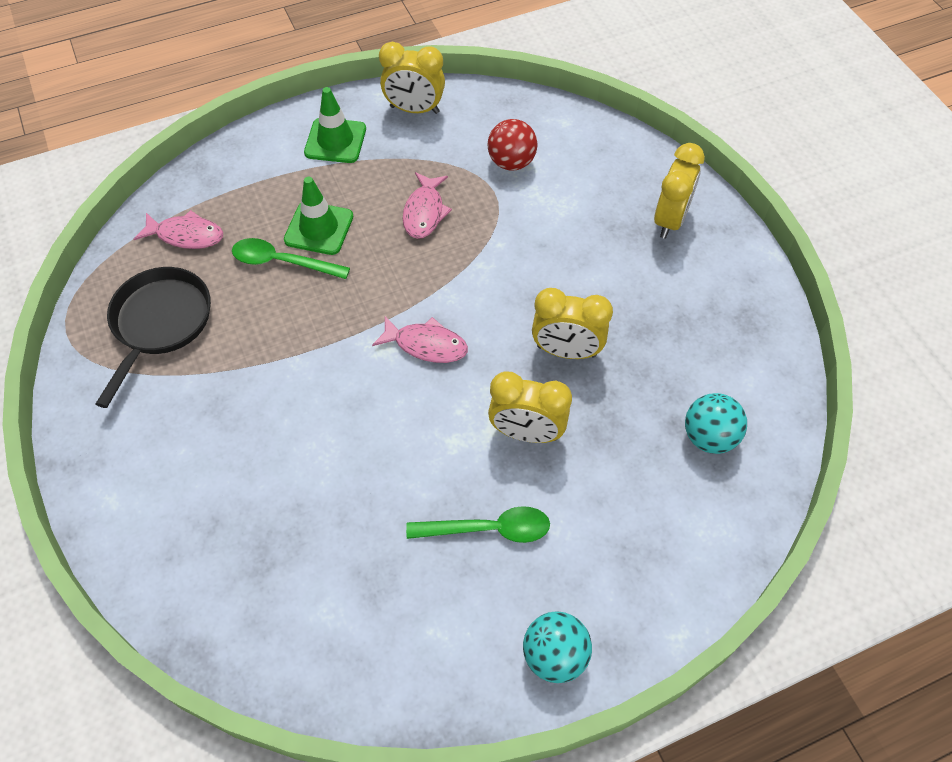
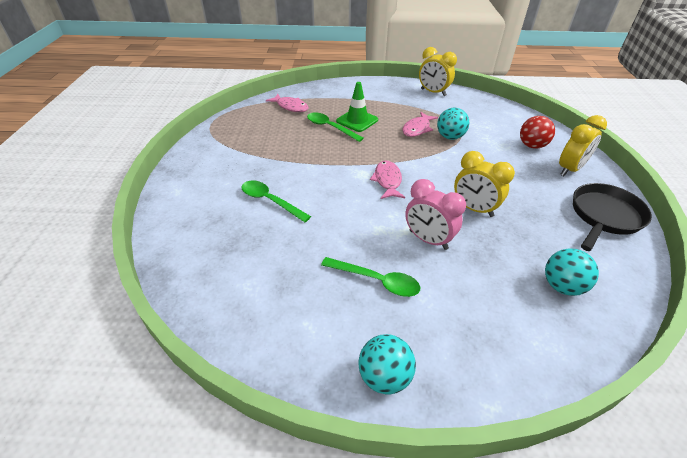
camera: 25 degrees right, 15 degrees down
(160, 323) = (255, 133): black pan -> black pan (604, 216)
(272, 457) = (270, 201): none -> green spoon
(335, 141) = (385, 93): green traffic cone -> none
(426, 345) = (387, 180): pink fish -> pink fish turned 135 degrees counterclockwise
(481, 213) = (450, 137): none -> turquoise ball
(511, 162) = (477, 122): red ball -> red ball (532, 146)
(526, 433) = (428, 240): yellow clock -> pink clock

